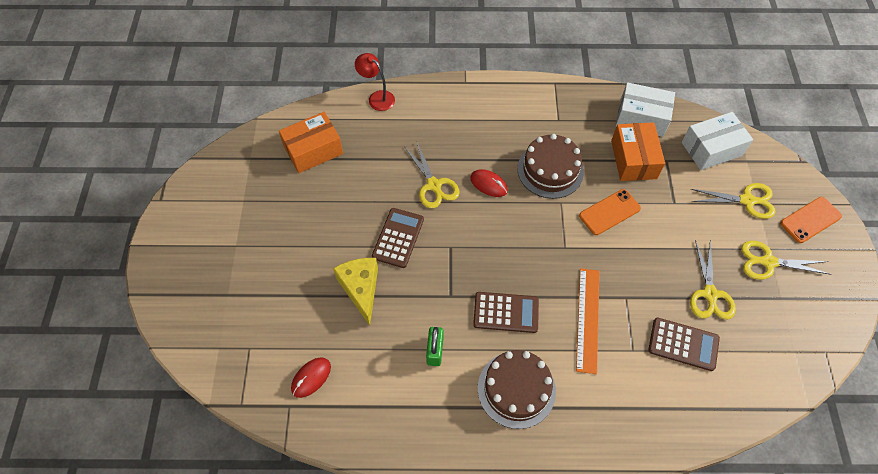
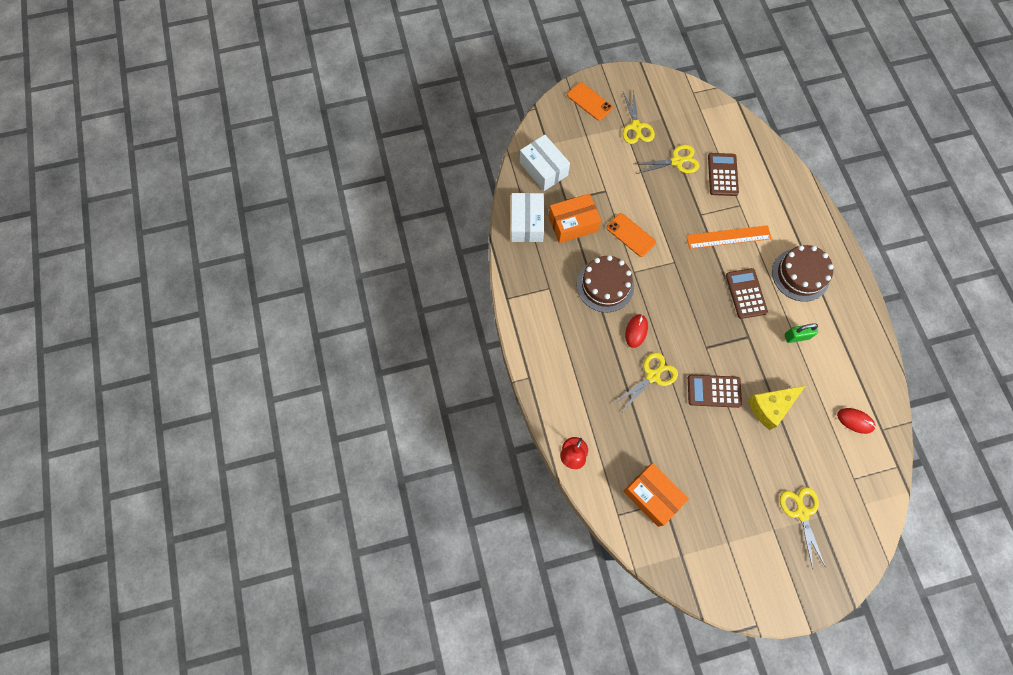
camera: 105 degrees left, 10 degrees up
(747, 200) = (586, 142): yellow scissors -> yellow scissors (801, 512)

